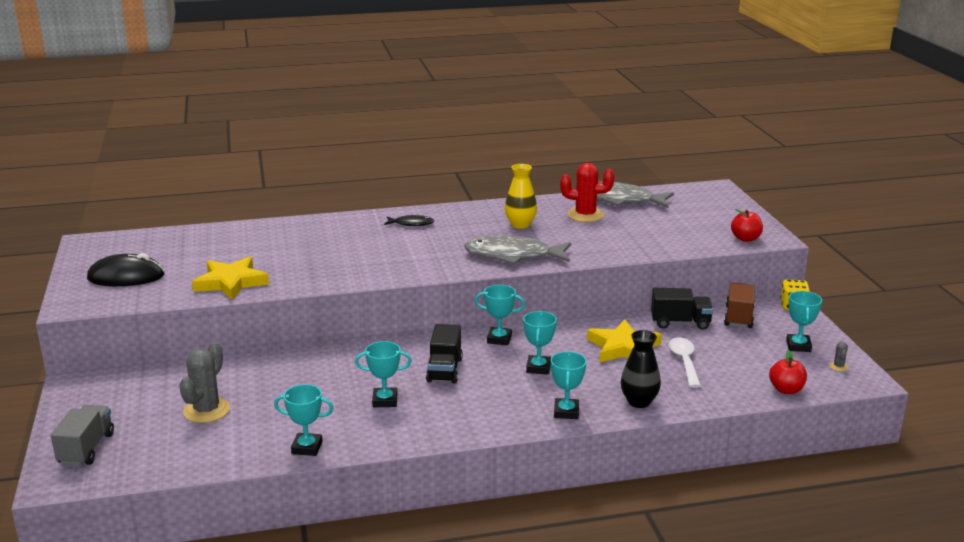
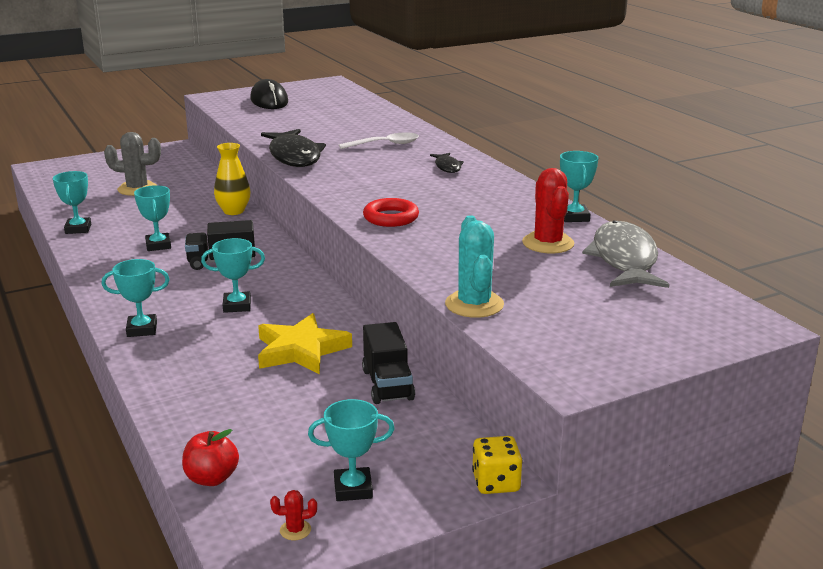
camera: 75 degrees right, 0 degrees up
(86, 449) = (82, 167): grey truck -> none
(231, 282) = (271, 128): yellow star -> none
(334, 278) = (294, 156): none -> black fish
(499, 339) = (297, 279): turquoise trophy -> turquoise trophy (574, 217)
(513, 255) = (391, 218): grey fish -> red ring
(520, 225) = (485, 213): yellow vase -> yellow vase (233, 211)
(639, 402) = (168, 369): black vase -> none
(673, 248) = (474, 304): none -> turquoise cactus
(684, 362) = (275, 394): white spoon -> white spoon (385, 144)
(738, 317) = (428, 431): brown truck -> none
(745, 239) = (553, 357): red apple -> none
(838, 366) = (295, 530): grey cactus -> red cactus

